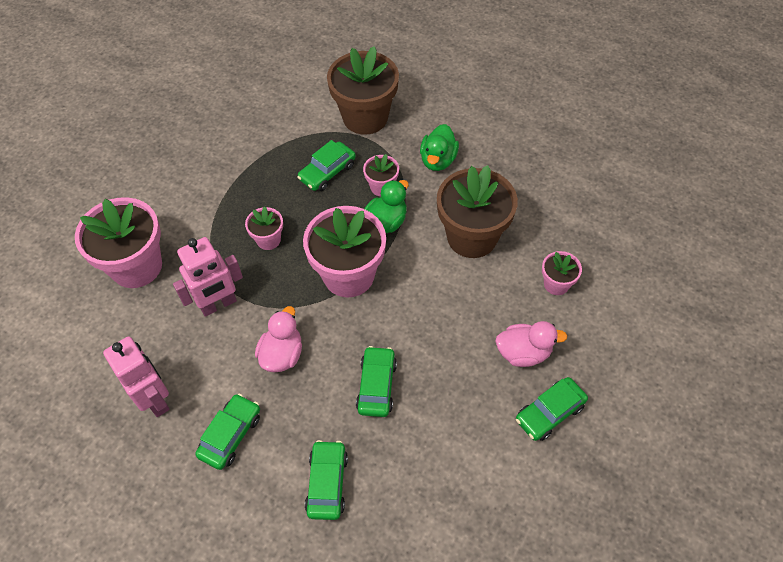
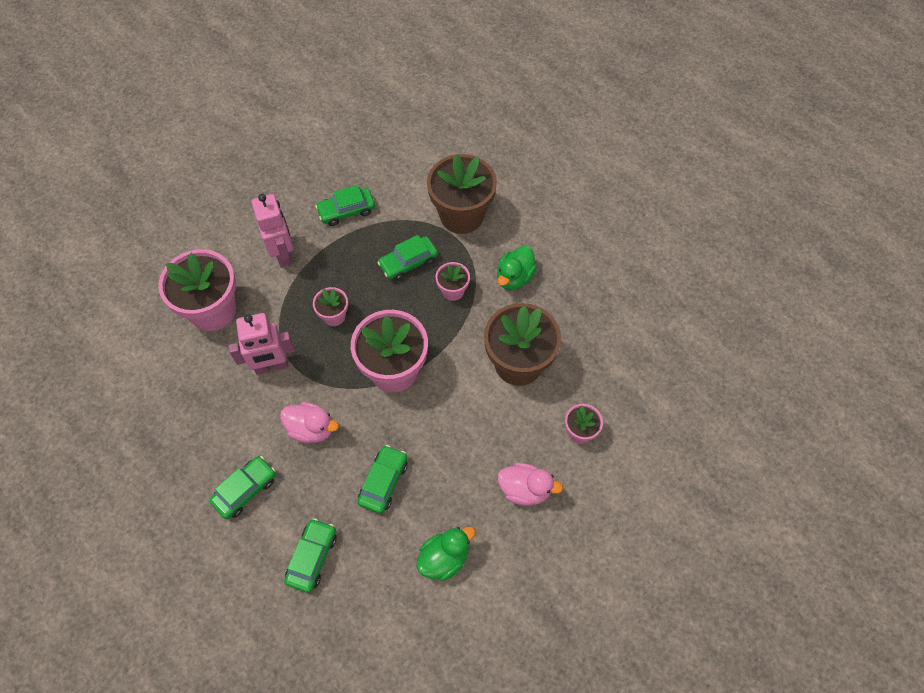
camera: 15 degrees right, 5 degrees up
(155, 399) = (193, 439): pink robot -> pink robot (283, 254)
(282, 354) = (311, 429): pink duck -> pink duck turned 75 degrees clockwise
(386, 222) = (445, 327): green duck -> green duck (444, 558)
(549, 413) = (527, 552): green car -> green car (346, 211)

